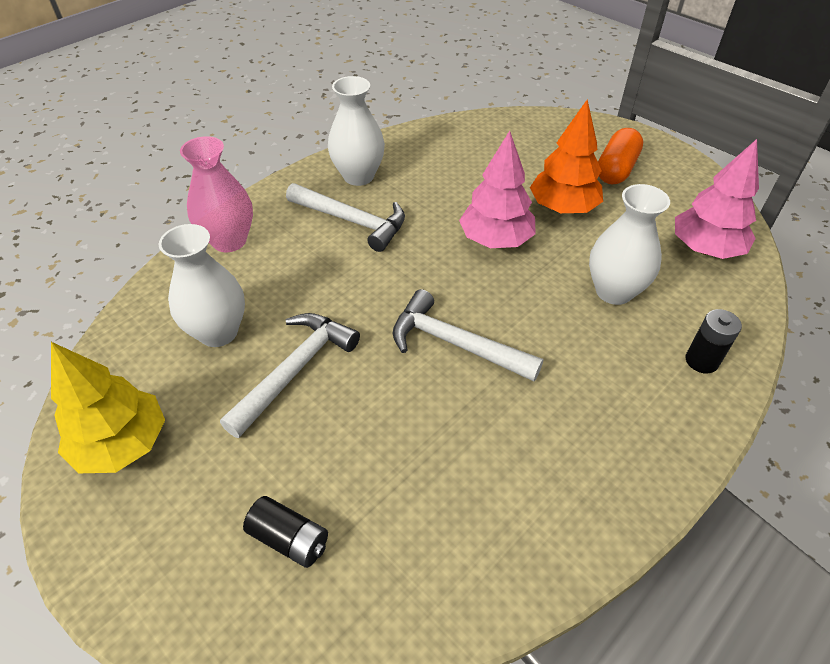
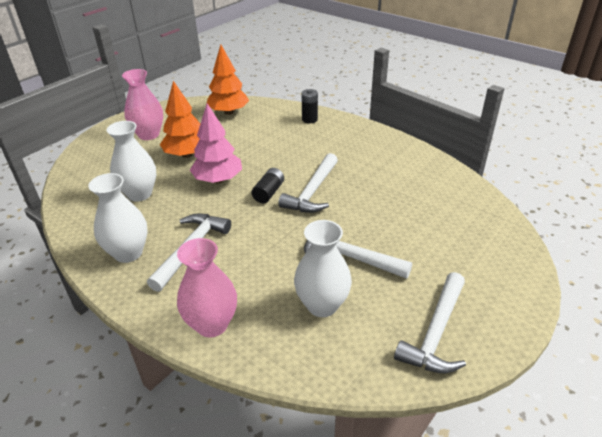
camera: 95 degrees left, 10 degrees down
(123, 444) = (436, 333): yellow tree -> white hammer
(289, 539) = (461, 239): black battery -> black battery (269, 192)
(614, 291) = (264, 140): white vase -> white vase (139, 194)
(616, 169) = (149, 135): orange capsule -> pink vase
(705, 249) = (228, 112): pink tree -> orange tree

